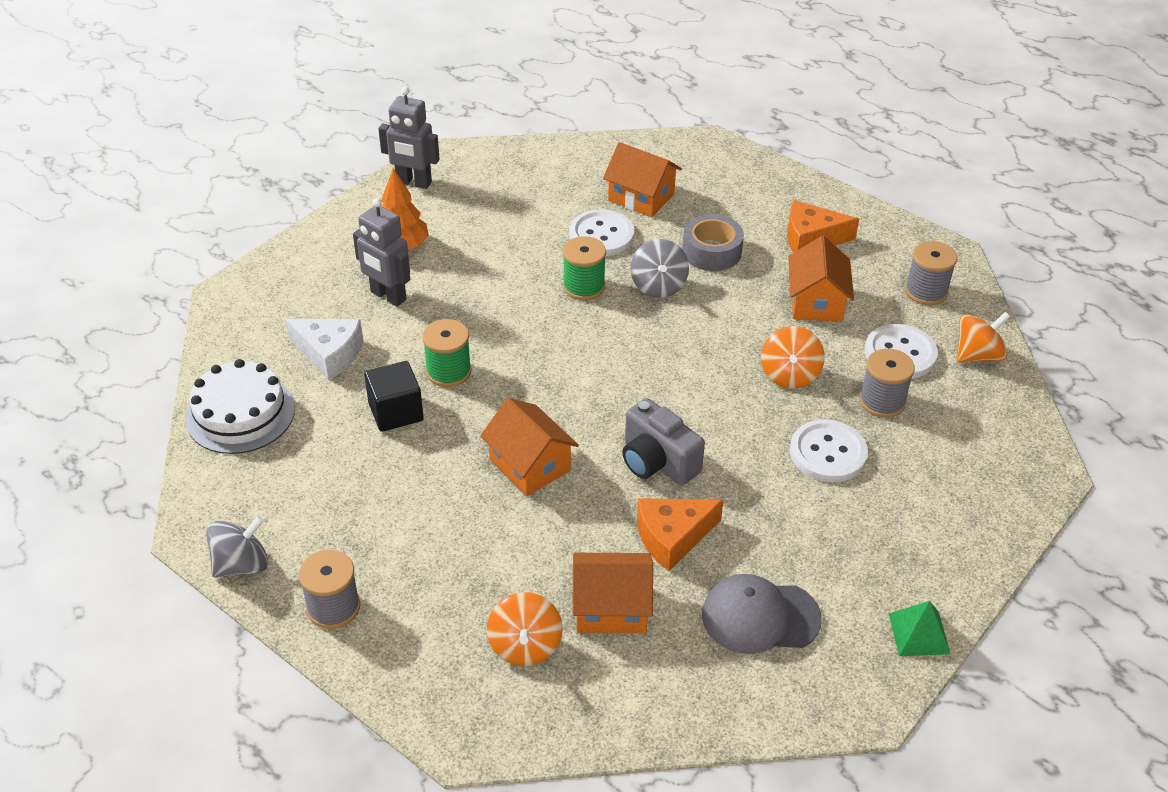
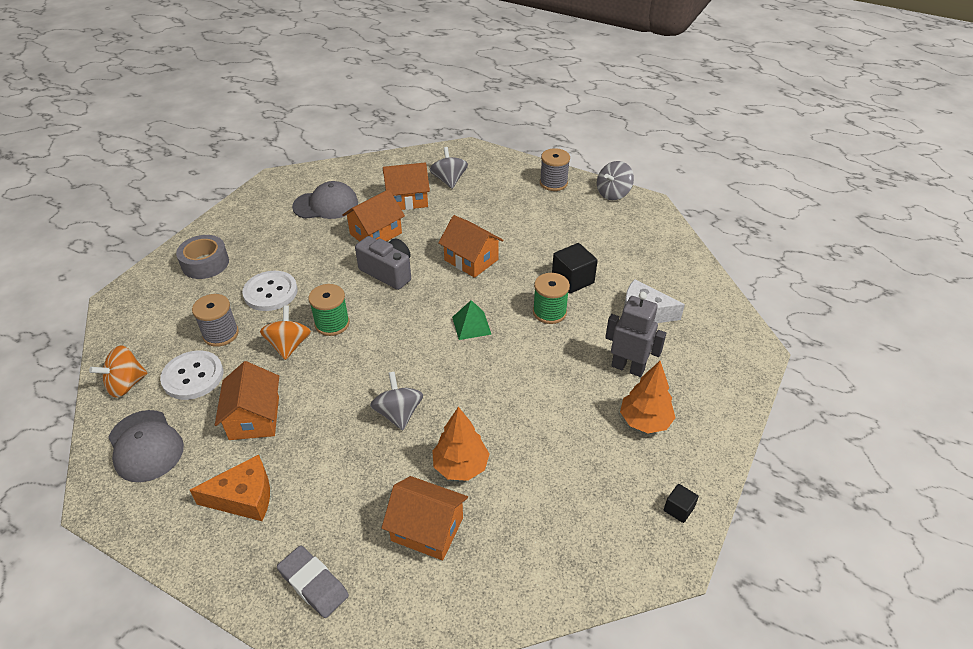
camera: 170 degrees right, 0 degrees up
(240, 414) = (674, 265): white cake -> none
(413, 182) = (678, 509): grey robot -> black cube
(525, 646) = (449, 180): orange spinning top -> grey spinning top
(584, 286) = (465, 402): green spool -> green spool (332, 324)
(601, 235) = (460, 466): white button -> orange tree
(672, 537) = (375, 233): orange cheese -> orange house
(711, 251) = (349, 462): grey tape -> grey tape (205, 263)
(739, 178) = (313, 584): none -> grey eraser
(919, 633) = (239, 208): green pyramid -> green pyramid (471, 325)
(926, 291) = (145, 446): grey spool -> grey cap

